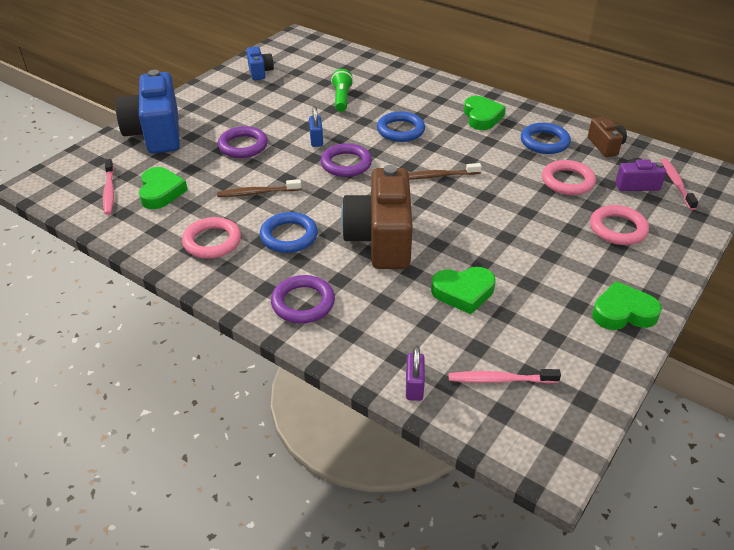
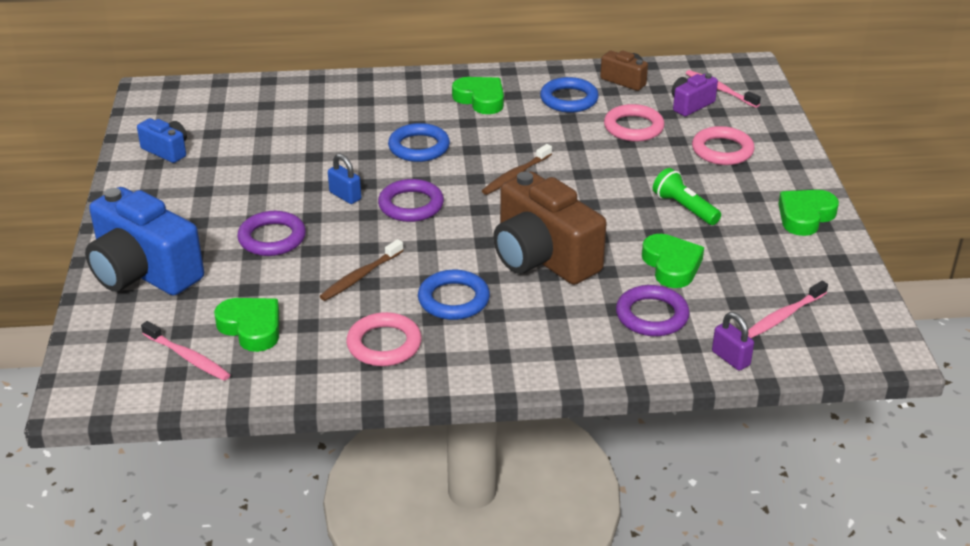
camera: 40 degrees left, 5 degrees down
(303, 303) = (551, 348): purple ring -> purple ring (652, 315)
(342, 98) = (309, 140): green flashlight -> green flashlight (684, 208)
(463, 292) = (671, 265): green heart -> green heart turned 60 degrees counterclockwise

